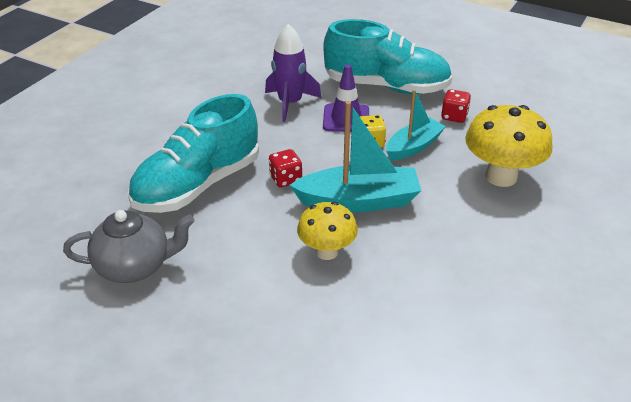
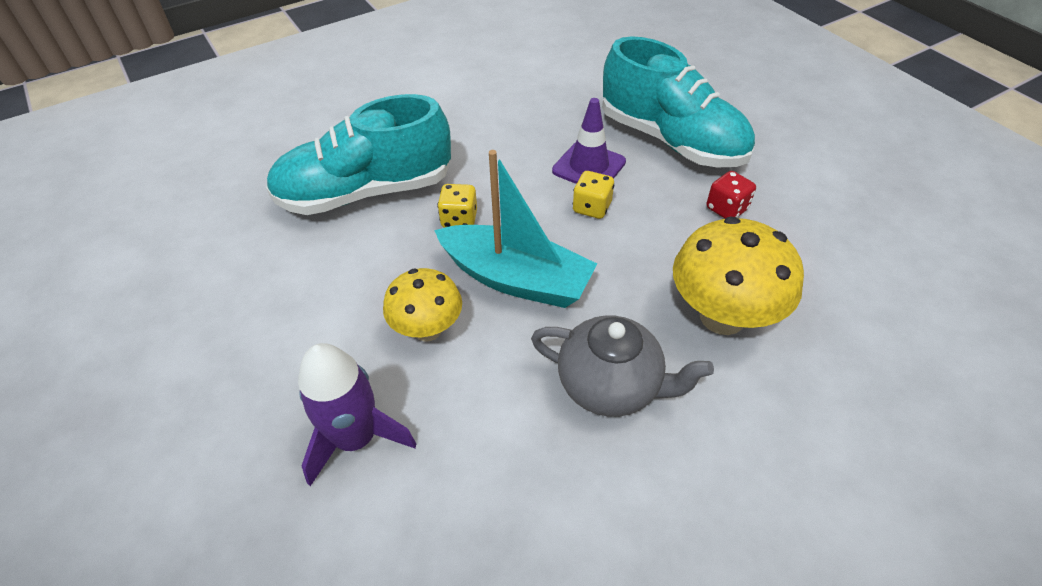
camera: 30 degrees right, 10 degrees up
(135, 266) = (232, 263): grey teapot -> grey teapot (611, 385)
(285, 179) = (459, 219): red dice -> yellow dice
(290, 103) = (541, 126): purple rocket -> purple rocket (356, 438)
(413, 147) = (640, 232): turquoise boat -> none

